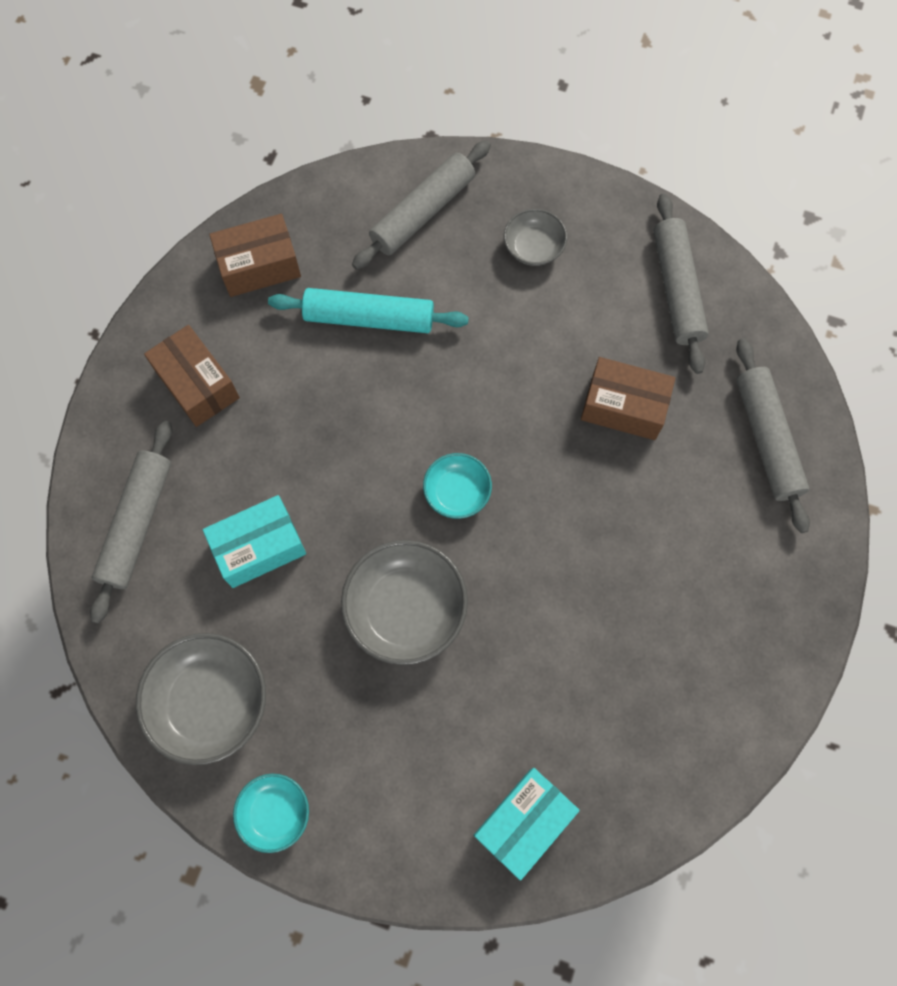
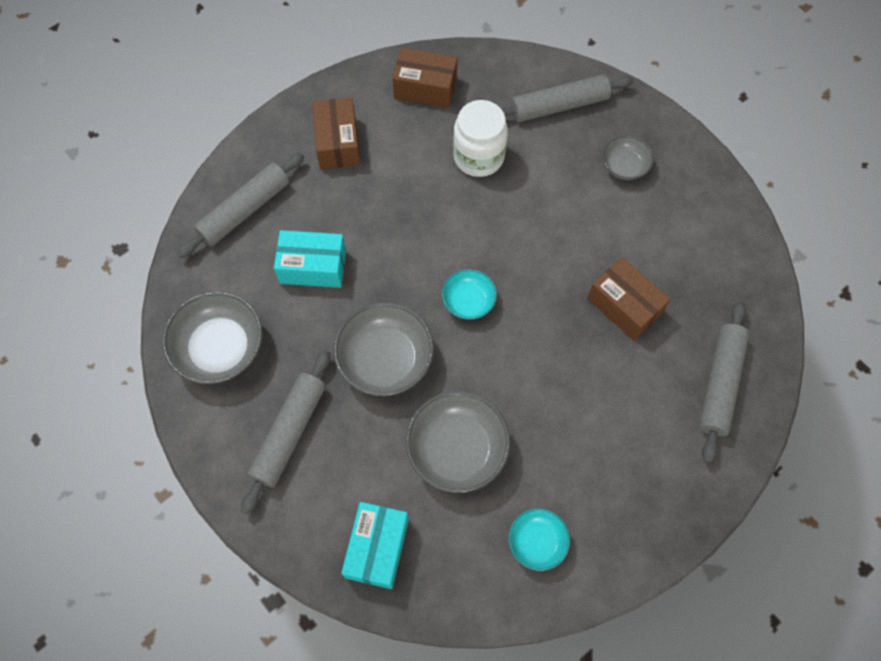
camera: 30 degrees right, 5 degrees down
(275, 812) = (216, 443): turquoise bowl -> turquoise bowl (537, 542)
(369, 318) = (478, 157): turquoise rolling pin -> white jar
(524, 822) = (377, 548): turquoise box -> turquoise box turned 60 degrees counterclockwise
(542, 664) = (457, 449): none -> grey bowl
(677, 289) = (714, 245): grey rolling pin -> grey rolling pin (290, 433)

